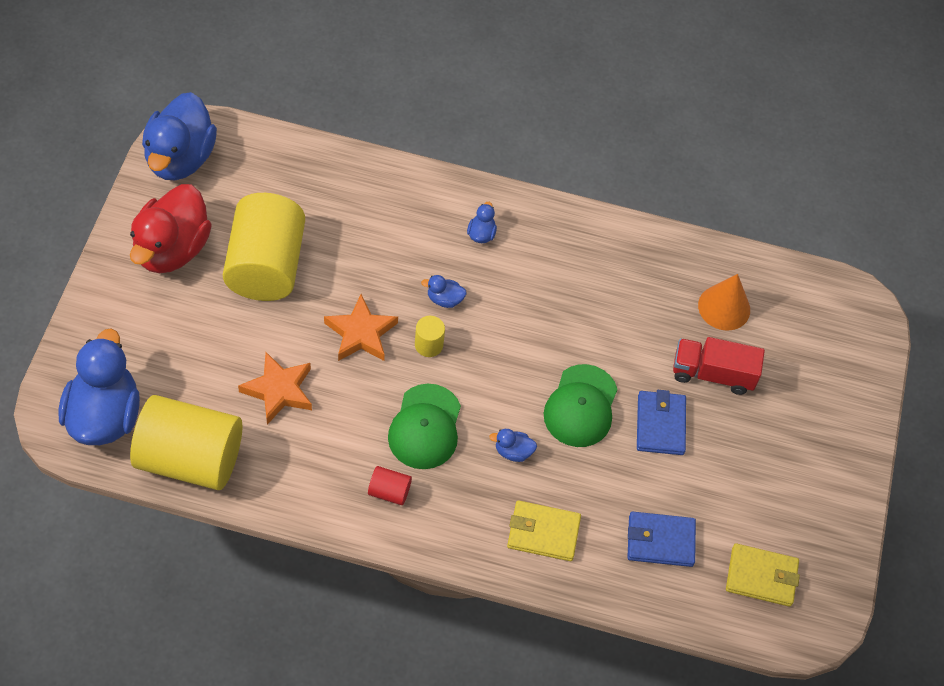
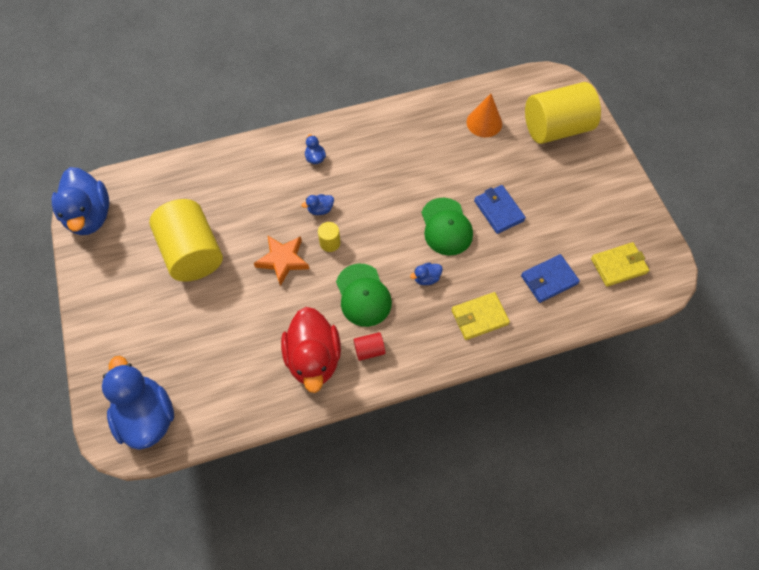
camera: 25 degrees left, 5 degrees up
(172, 249) = (122, 277): red duck -> red duck (314, 358)
(190, 459) = (225, 409): yellow cylinder -> yellow cylinder (556, 128)
(278, 390) = (255, 328): orange star -> none
(712, 374) = (505, 164): red truck -> none

